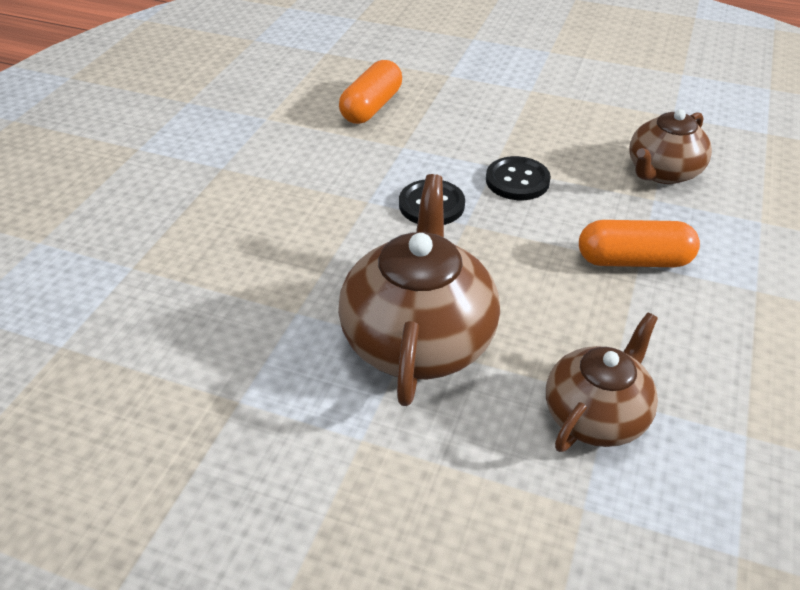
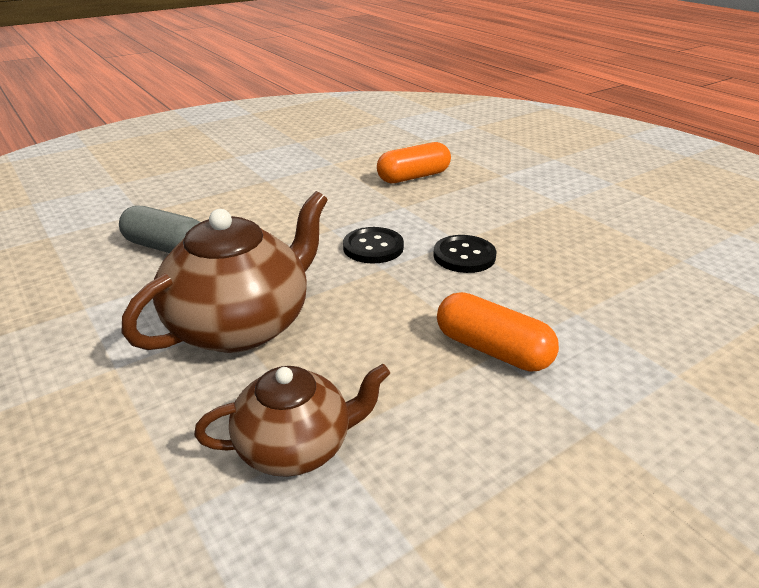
camera: 35 degrees right, 10 degrees down
(228, 295) = (166, 248): none -> grey capsule
(662, 172) = (613, 297): brown teapot -> none

